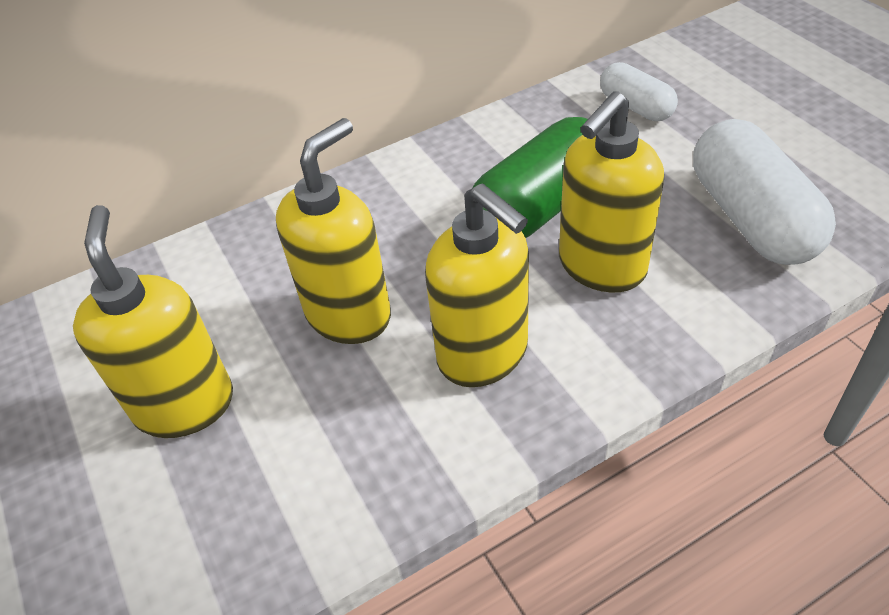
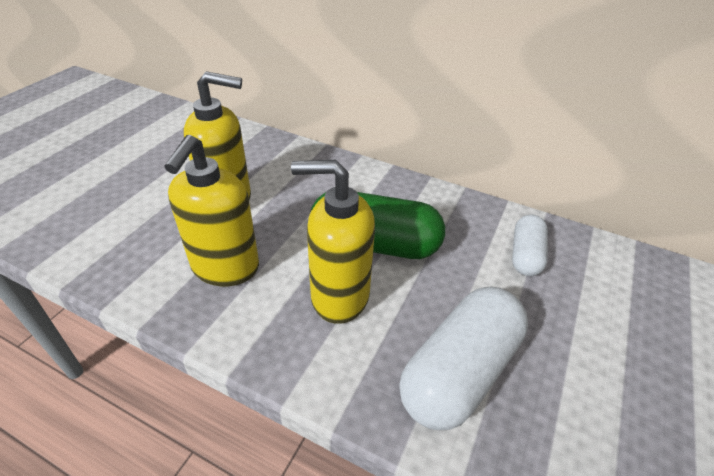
camera: 50 degrees right, 5 degrees down
(185, 404) = (138, 172): yellow soap dispenser -> none

